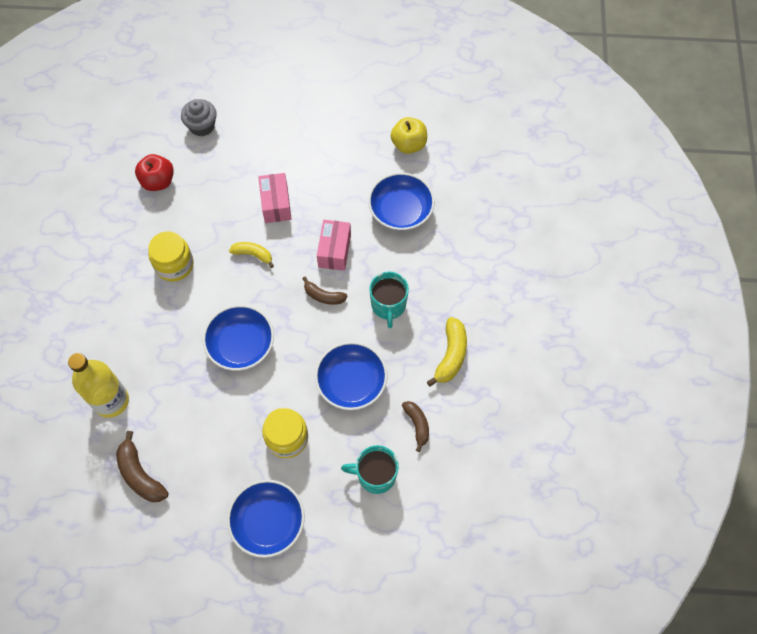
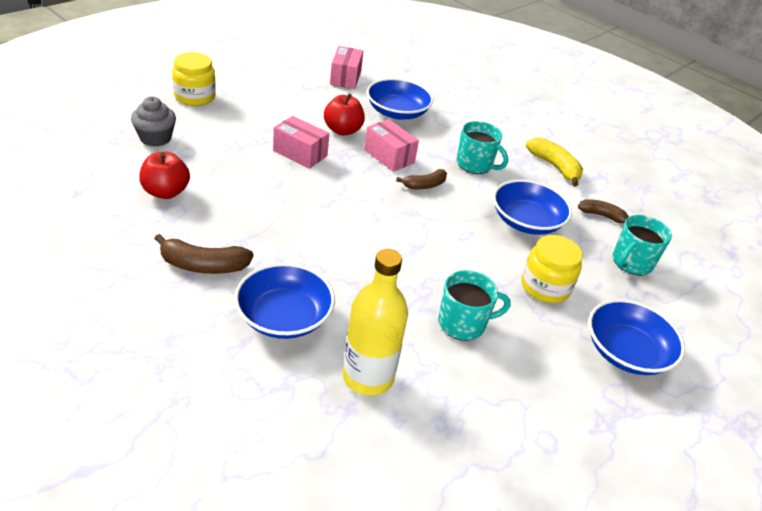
camera: 55 degrees left, 25 degrees down
(140, 474) = (485, 411): brown banana -> brown banana (203, 265)
(174, 265) = (271, 238): yellow jar -> yellow jar (195, 97)
(202, 416) = (463, 323): none -> turquoise mug
(241, 345) = (414, 253): blue bowl -> blue bowl (284, 317)
(253, 255) = (331, 192): yellow banana -> none
(333, 202) = (342, 130): none -> red apple
(409, 144) = (345, 78): yellow apple -> pink box

